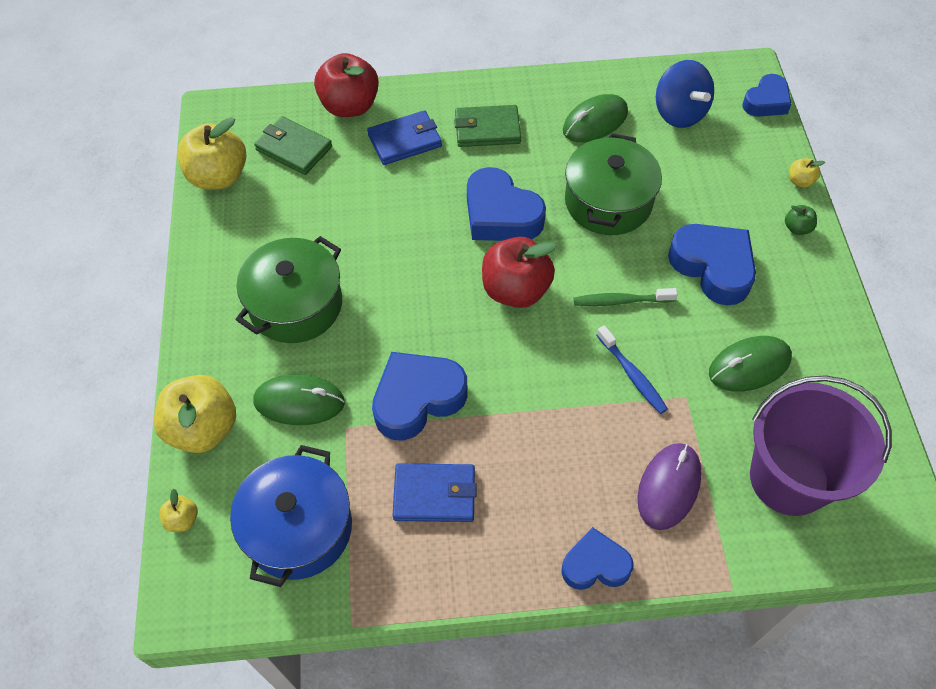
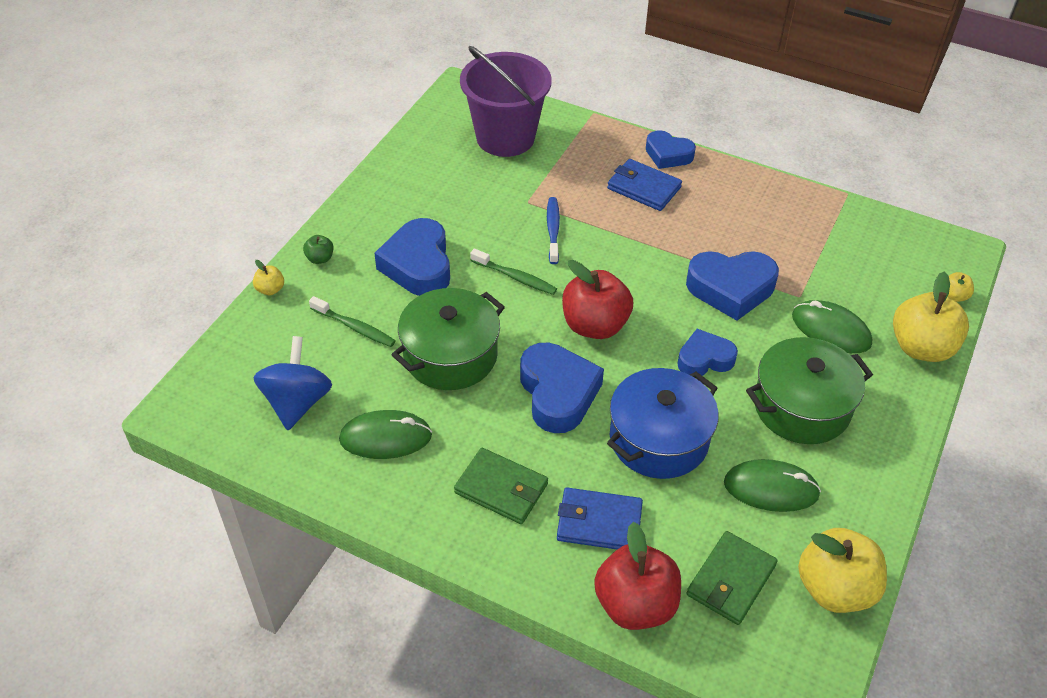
camera: 150 degrees left, 10 degrees down
(294, 148) = (731, 580): green wallet -> green wallet turned 60 degrees clockwise
(299, 528) = (864, 254): blue pot -> blue pot (659, 439)
(435, 494) = (752, 230): blue wallet -> blue wallet (643, 188)
(669, 487) = (587, 166): purple mouse -> none
(702, 185) = (355, 327): none -> green toothbrush
(749, 366) = (463, 197): green mouse -> green mouse (771, 488)
(766, 101) = (205, 370): blue heart -> blue heart (704, 359)

